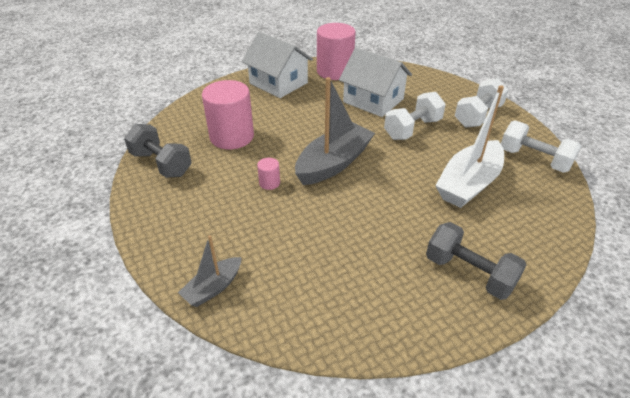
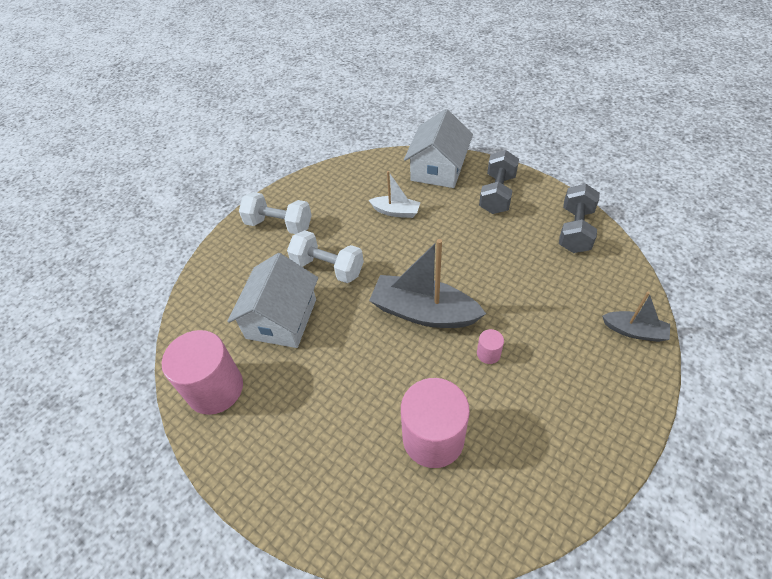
camera: 110 degrees left, 10 degrees up
(161, 164) = (532, 490): grey dumbbell -> grey dumbbell (575, 230)
(278, 83) = (274, 449): white house -> white house (438, 169)
(468, 184) = (396, 212): white boat -> white boat, size x0.54
(534, 160) = (338, 180): white dumbbell -> none

